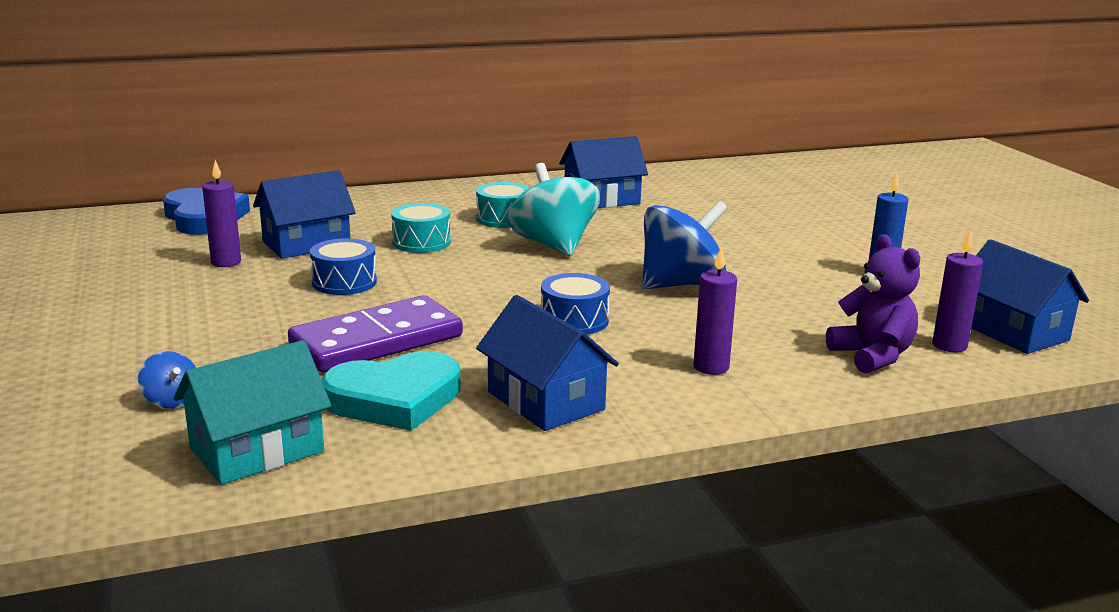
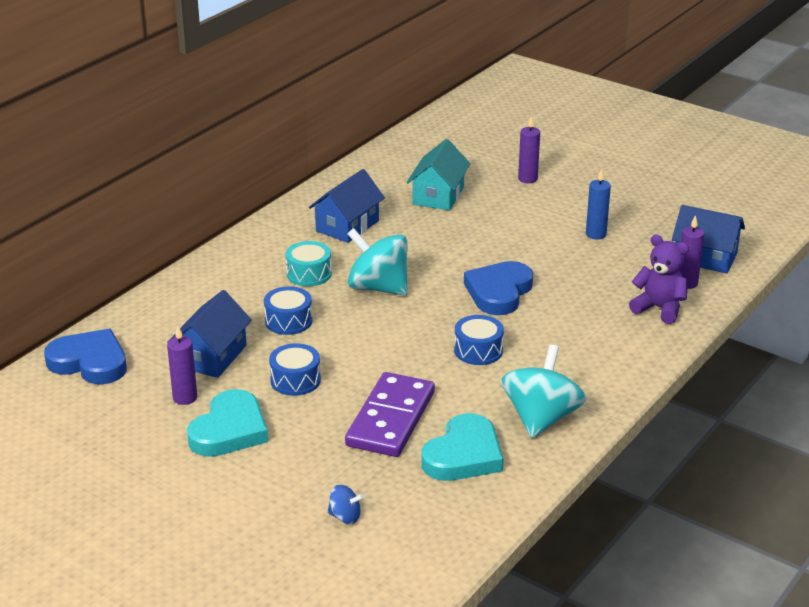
camera: 35 degrees left, 10 degrees up
(214, 296) = (229, 430): none -> turquoise heart
(257, 450) = (445, 522): turquoise house -> turquoise house (438, 195)
(421, 242) = (288, 321): turquoise drum -> blue drum
(545, 401) = (541, 418): blue house -> turquoise spinning top
(681, 284) = (499, 292): blue spinning top -> blue heart
(711, 367) = (592, 354): purple candle -> purple candle (527, 179)

